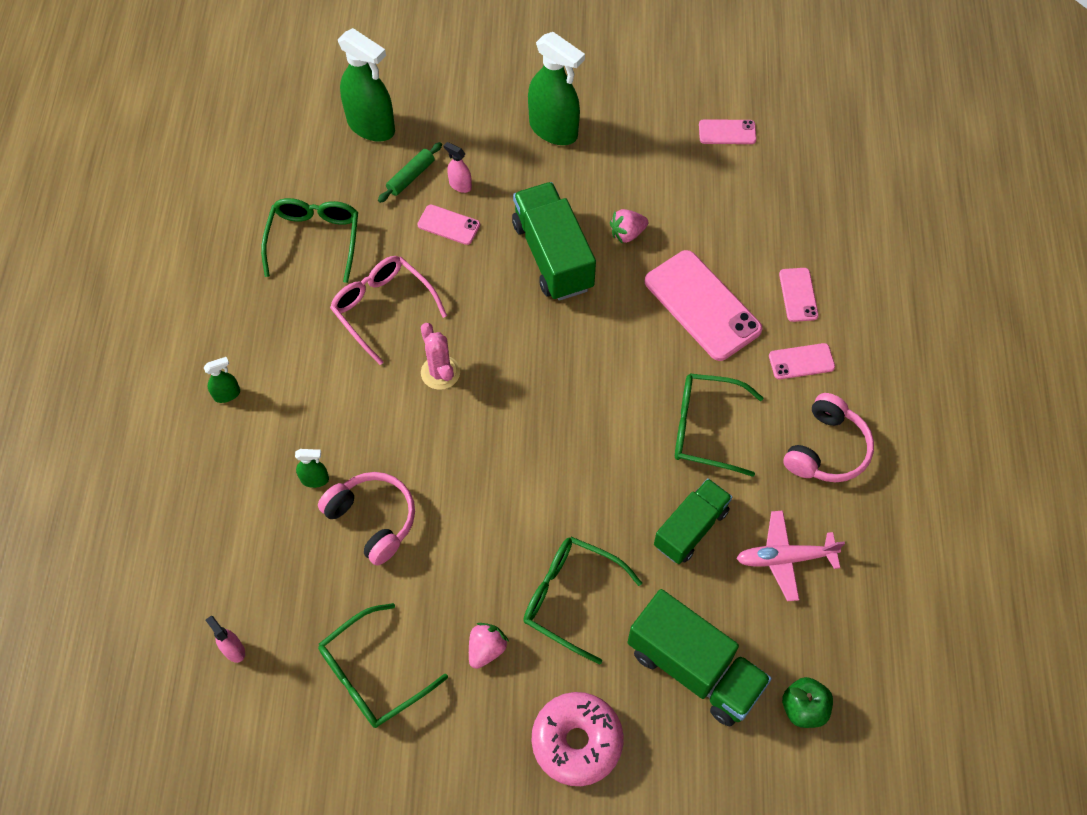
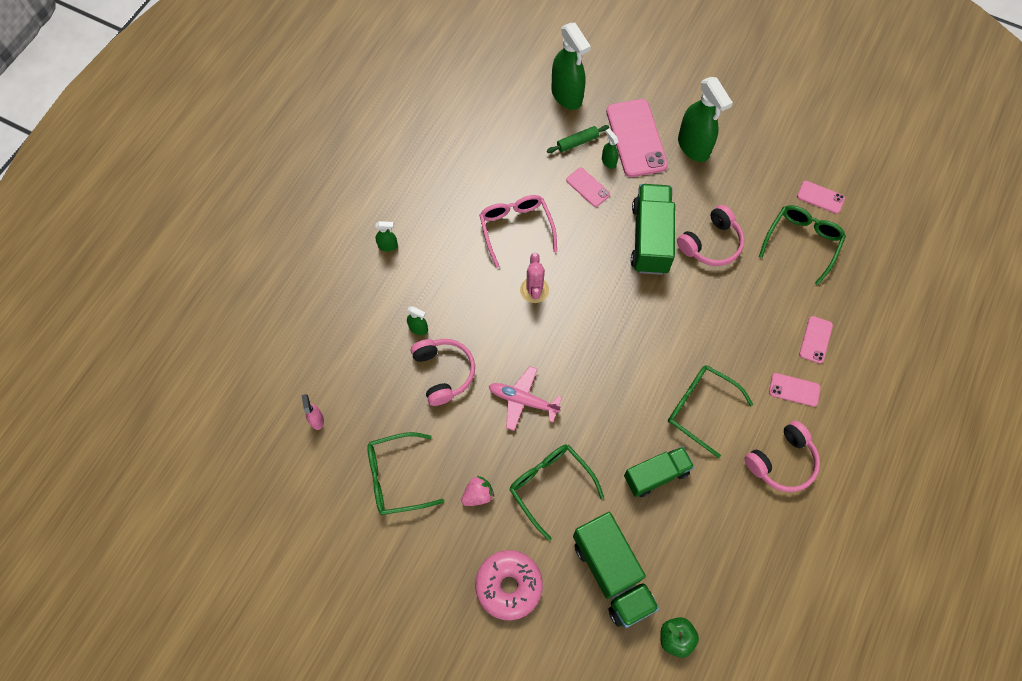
camera: 25 degrees right, 5 degrees up
(314, 240) = (492, 162): green glasses -> green glasses (802, 242)
(460, 185) = (608, 161): pink spray bottle -> green spray bottle
(627, 233) = (711, 244): pink strawberry -> pink headphones
(702, 305) = (741, 318): pink phone -> pink phone (636, 138)
(785, 558) = (713, 526): pink plane -> pink plane (523, 400)

